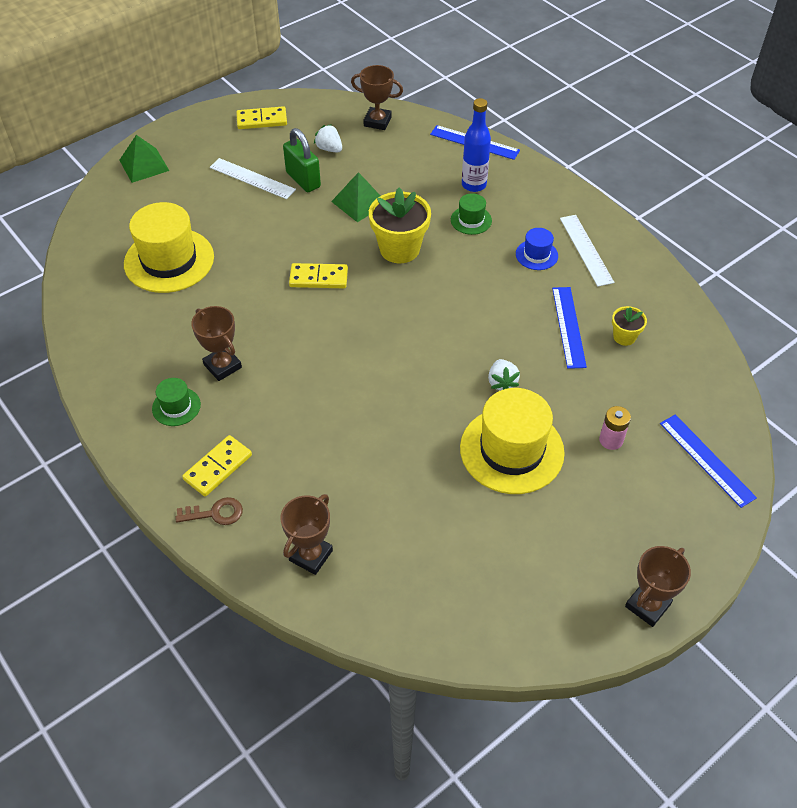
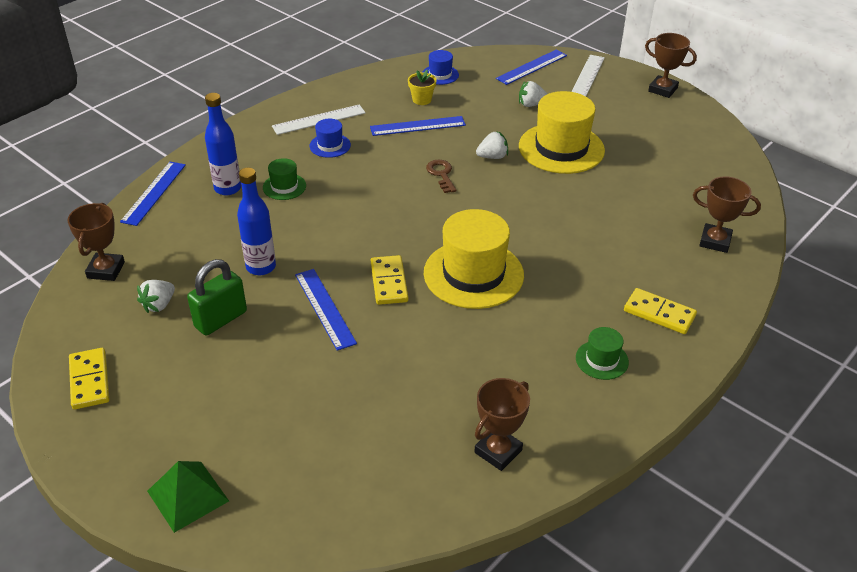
camera: 100 degrees left, 10 degrees down
(169, 260) = (384, 418): yellow hat -> yellow hat (473, 274)
(215, 513) = (707, 305): brown key -> brown key (441, 174)
(222, 366) = (535, 335): brown trophy -> brown trophy (498, 451)
(252, 178) = (218, 368): white ruler -> white ruler (587, 77)
(298, 236) = (324, 308): none -> blue ruler
(359, 202) = (261, 267): green pyramid -> blue bottle
(399, 249) = (334, 230): yellow flower pot -> none
(611, 440) = (531, 104): pink battery -> white strawberry
(682, 361) = (440, 75): none -> blue hat

